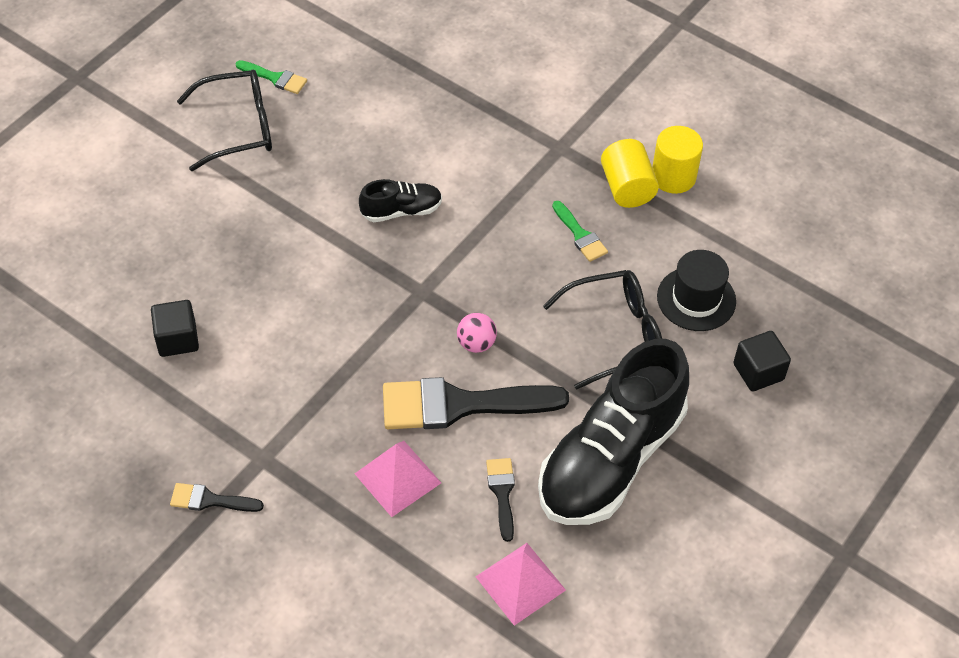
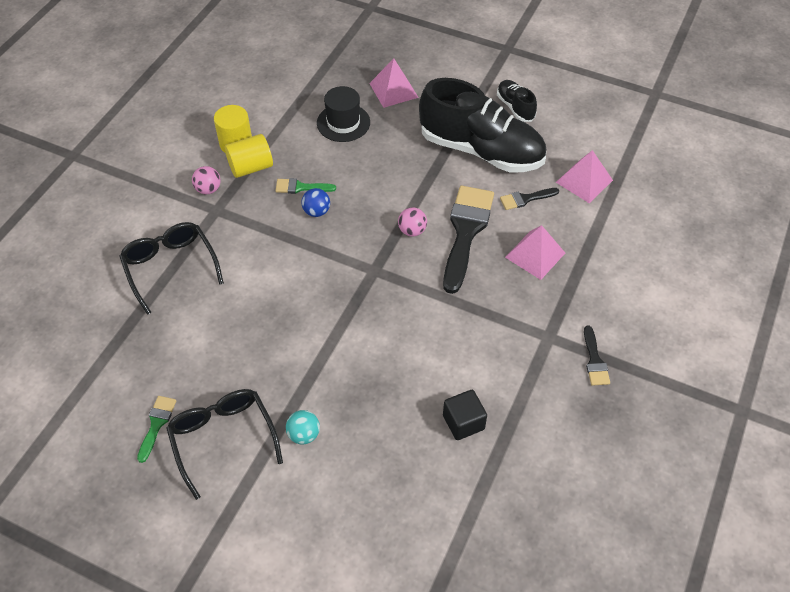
camera: 100 degrees left, 0 degrees up
(218, 193) = (304, 434): none -> turquoise ball
(401, 211) = (298, 297): black shoe -> black shoe (515, 107)
(459, 405) = (466, 231): black brush -> black brush turned 150 degrees counterclockwise
(534, 246) = (316, 211): none -> blue ball
(580, 235) = (300, 187): green brush -> green brush turned 135 degrees counterclockwise
(596, 142) = (208, 189): none -> pink ball
(614, 335) = (384, 159): black glasses -> black glasses (171, 268)
(758, 372) = (393, 90): black cube -> pink pyramid

